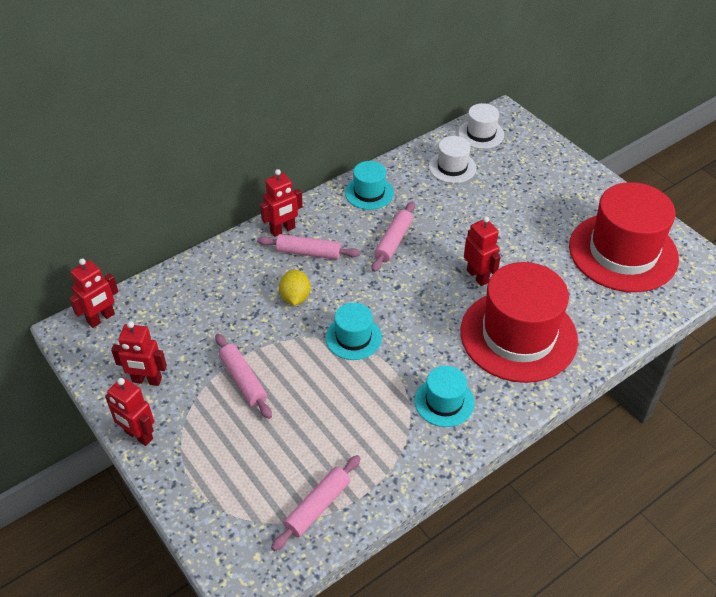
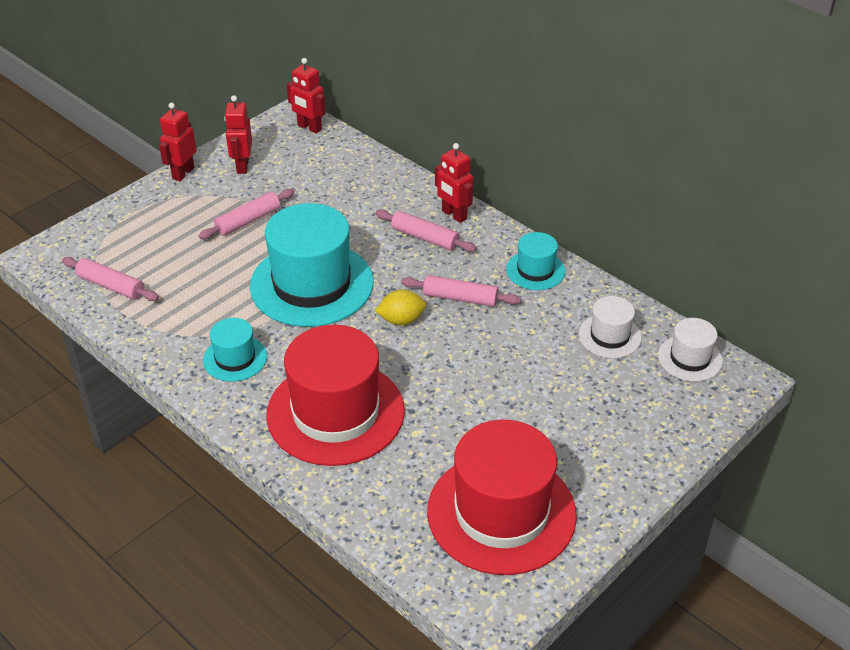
camera: 80 degrees right, 5 degrees down
(295, 297) = (359, 237): yellow lemon -> yellow lemon (401, 320)
(309, 252) = (425, 238): pink rolling pin -> pink rolling pin turned 60 degrees counterclockwise
(353, 337) = (311, 284): turquoise hat -> turquoise hat, size x2.07
(478, 276) = (422, 372): red robot -> none

